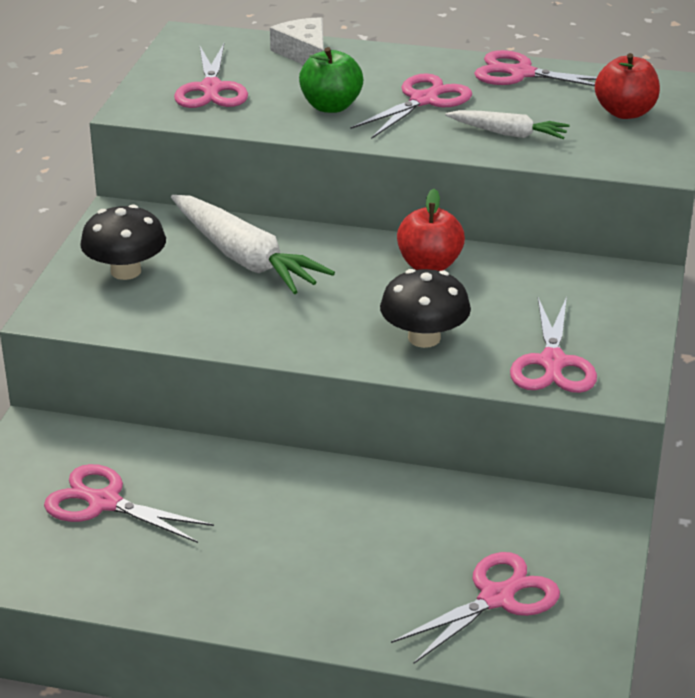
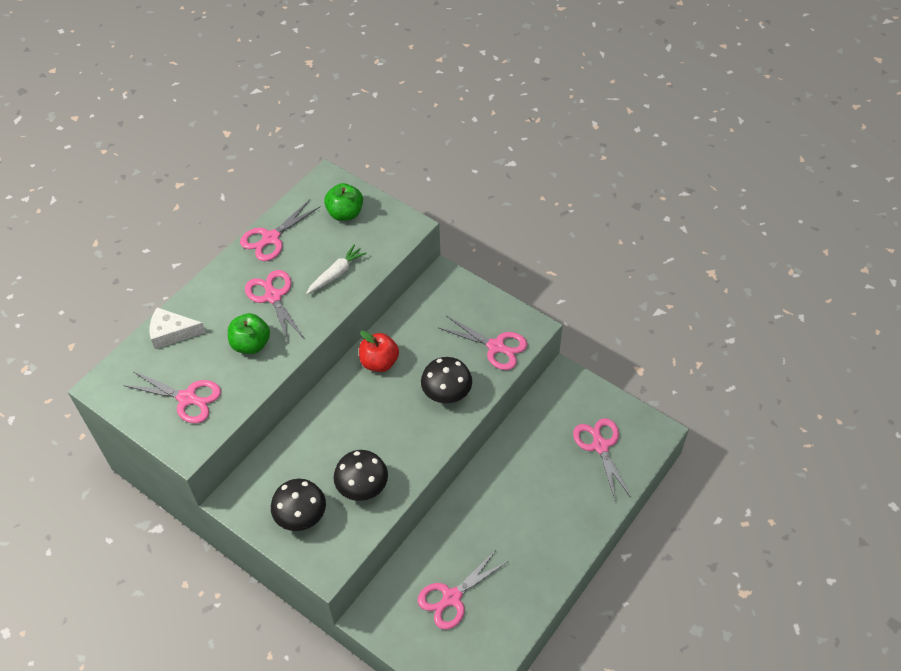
camera: 65 degrees left, 20 degrees up
(204, 307) = (362, 486): none -> black mushroom
(245, 258) = (322, 448): white carrot -> none
(625, 112) = (345, 213): red apple -> green apple

